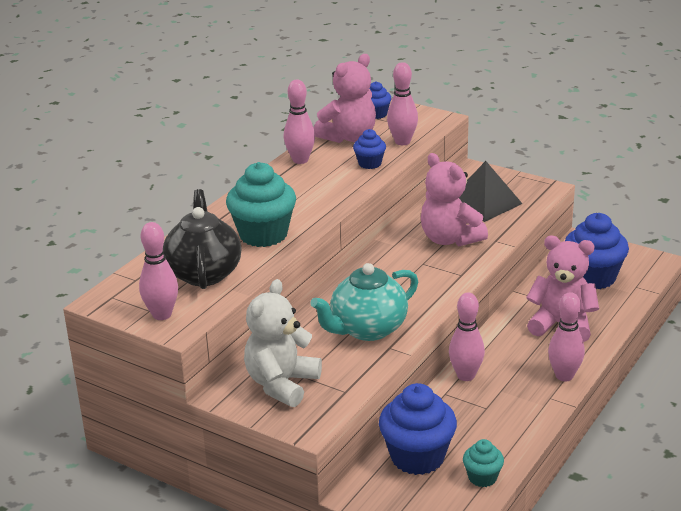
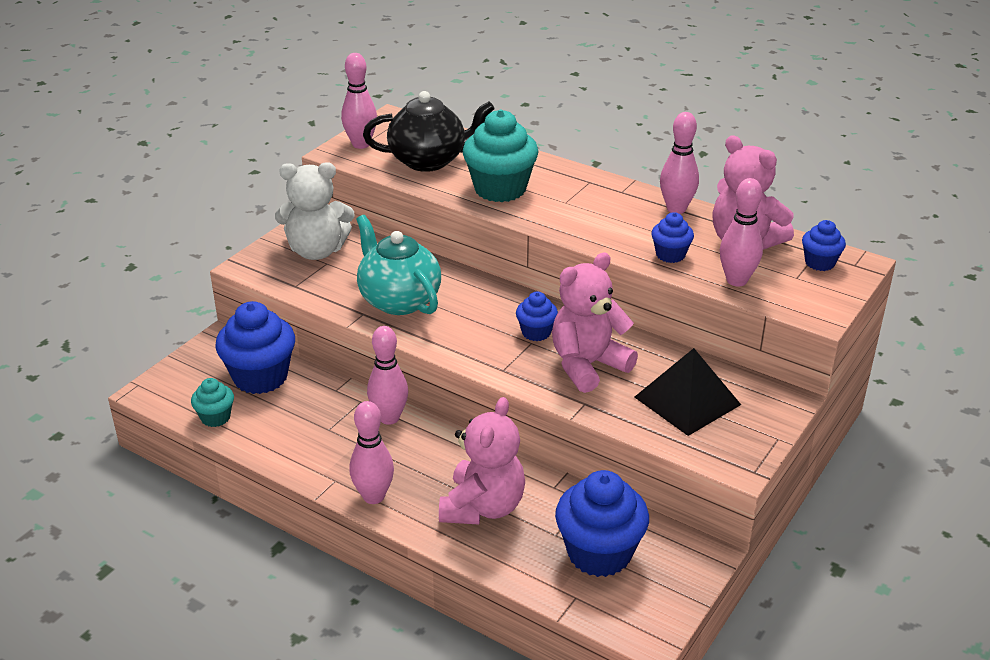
camera: 90 degrees right, 5 degrees up
(281, 384) = (317, 251): white teddy bear -> white teddy bear turned 150 degrees clockwise
(409, 261) = (536, 332): none -> blue cupcake

